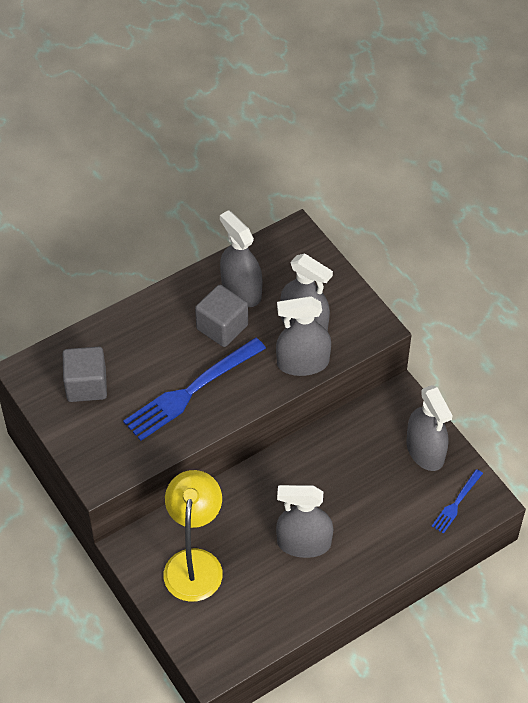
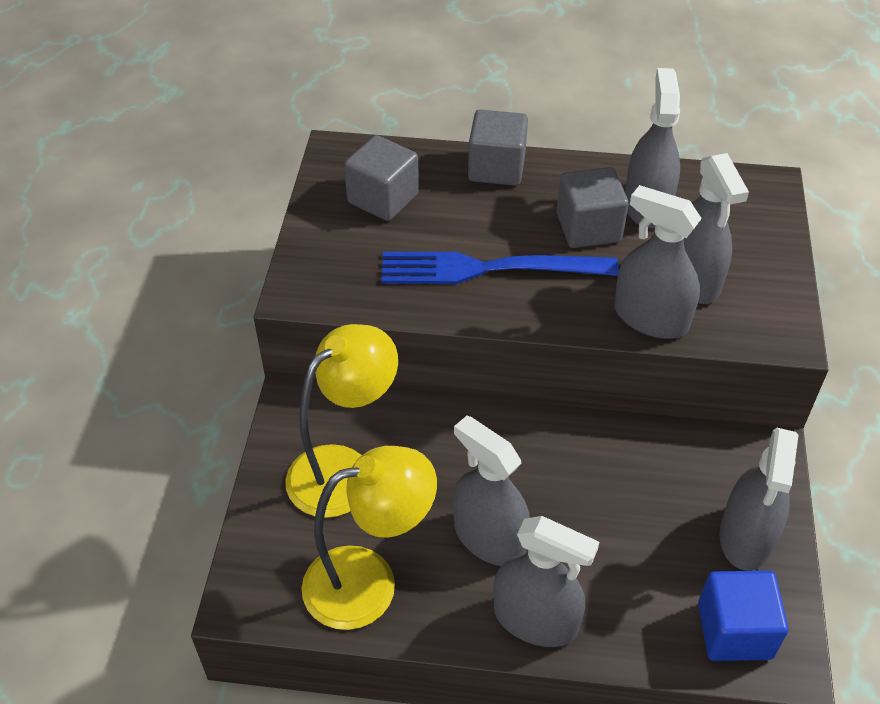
camera: 40 degrees right, 5 degrees down
(133, 320) = (496, 168): none -> grey cube
(265, 610) = (369, 582): none -> yellow lamp
(362, 567) = (535, 619): none -> grey spray bottle
(456, 504) = (734, 631): blue fork -> blue cube

